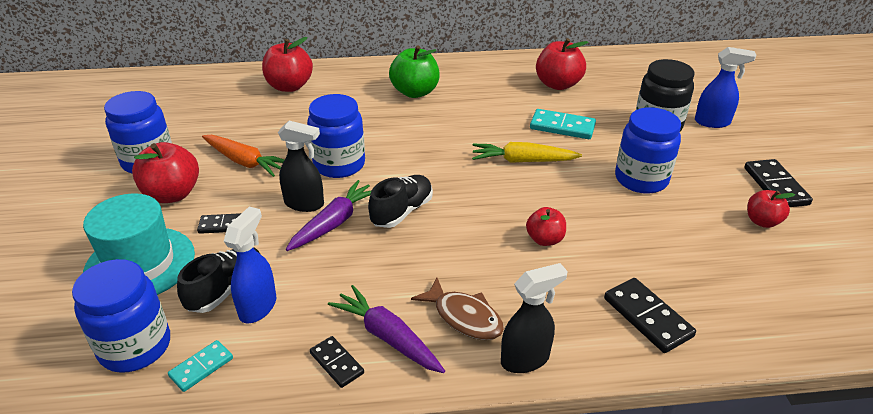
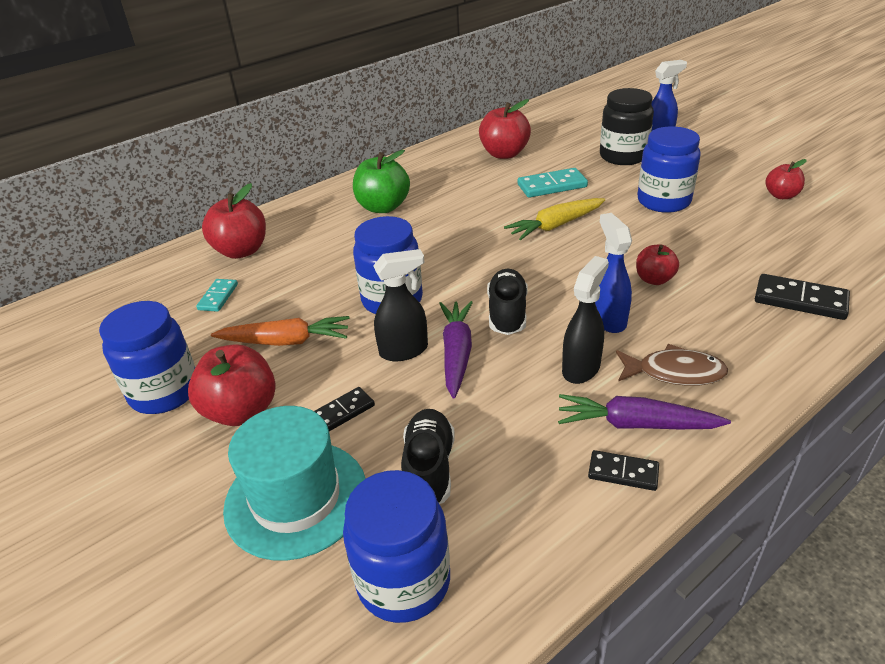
camera: 30 degrees left, 0 degrees up
(201, 367) = (502, 556): turquoise domino -> turquoise domino (218, 297)
(258, 307) = (483, 467): blue spray bottle -> blue spray bottle (608, 319)
(525, 359) = (762, 379): black spray bottle -> black spray bottle (581, 368)
(775, 186) = (757, 167): black domino -> none

